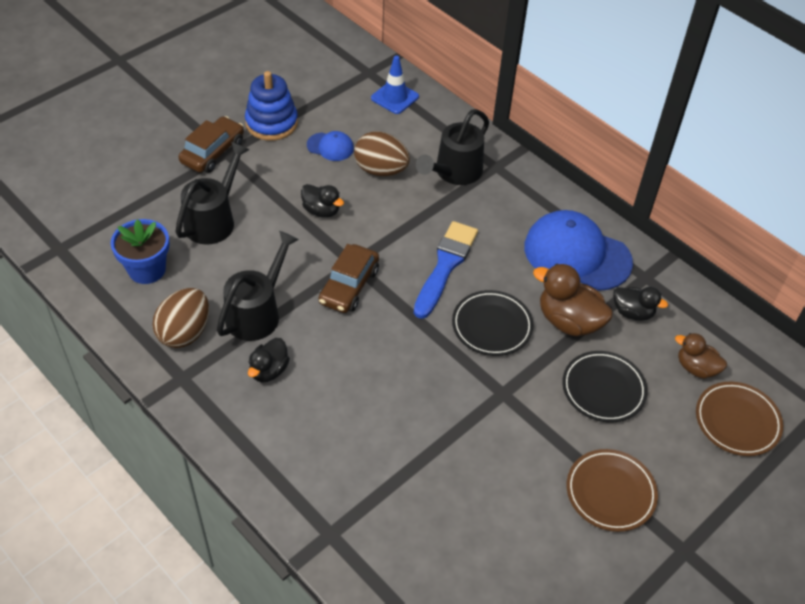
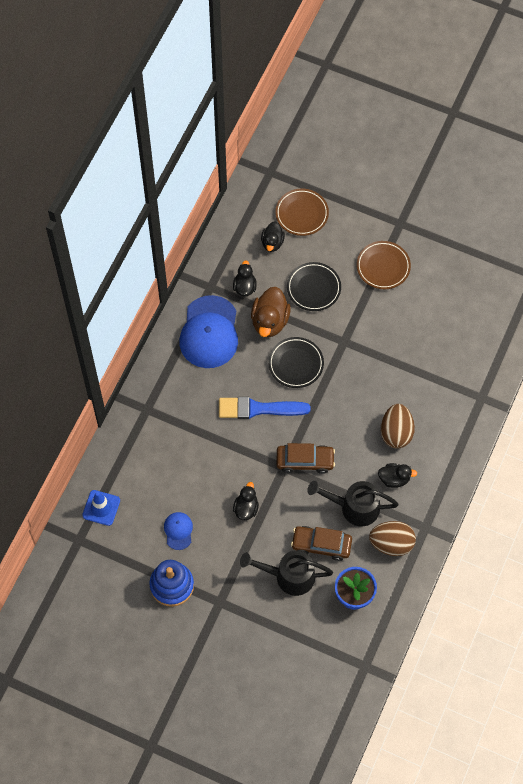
camera: 110 degrees left, 15 degrees up
(213, 152) = (223, 612): brown car -> brown car (321, 545)
(381, 170) = (187, 485): brown egg -> brown egg (396, 432)
(454, 173) = (166, 435): black watering can -> none
(696, 368) = (272, 242): brown duck -> black duck

